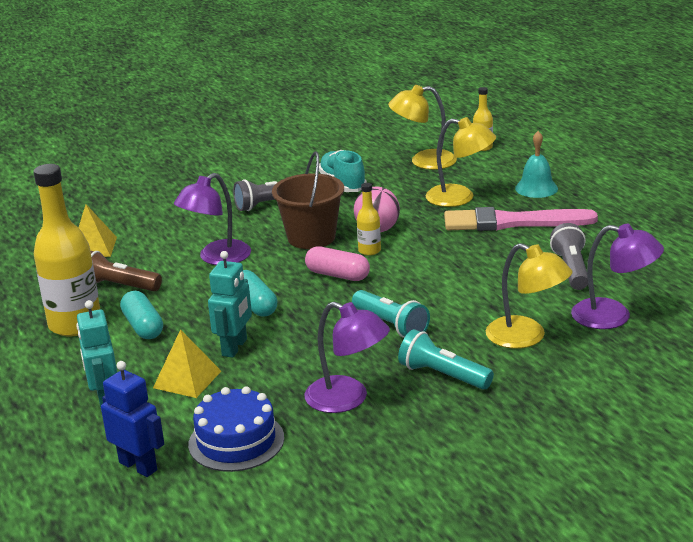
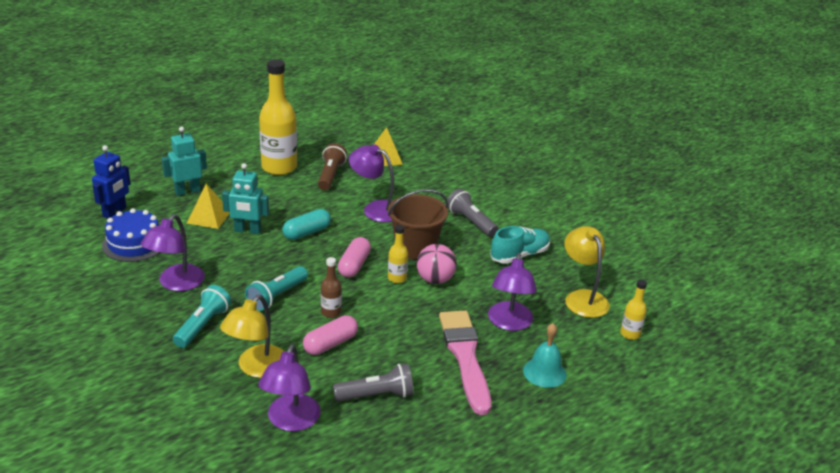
camera: 75 degrees right, 5 degrees up
(143, 326) = (276, 192): turquoise capsule -> none
(428, 291) = (331, 312): none -> brown bottle
(460, 198) = (509, 323): yellow lamp -> purple lamp
(486, 292) = (330, 344): none -> pink capsule

